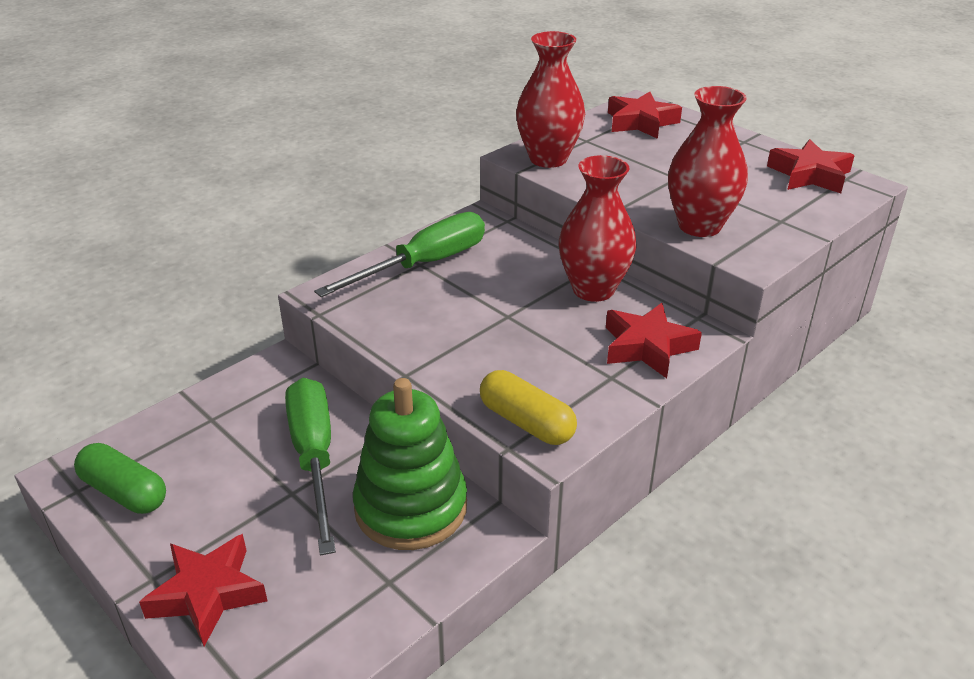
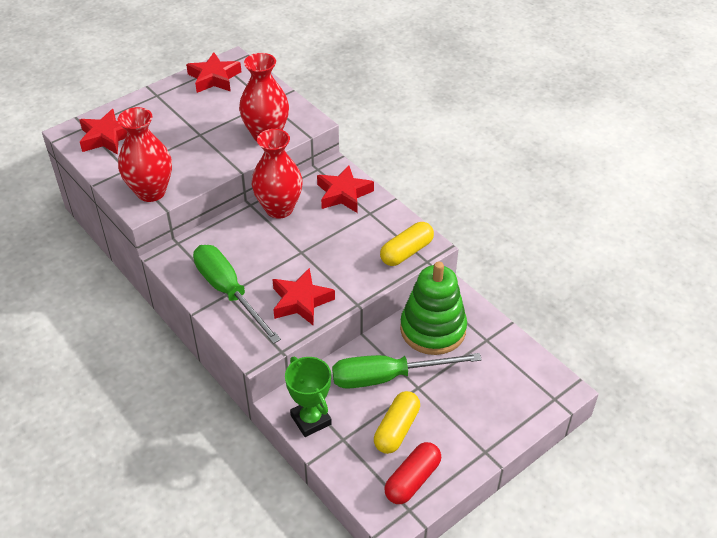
camera: 85 degrees left, 10 degrees up
(124, 492) = (412, 480): green capsule -> red capsule
(208, 594) = (496, 421): red star -> red star (301, 301)
(216, 472) = (396, 429): none -> yellow capsule
(248, 387) = (311, 420): none -> green trophy

